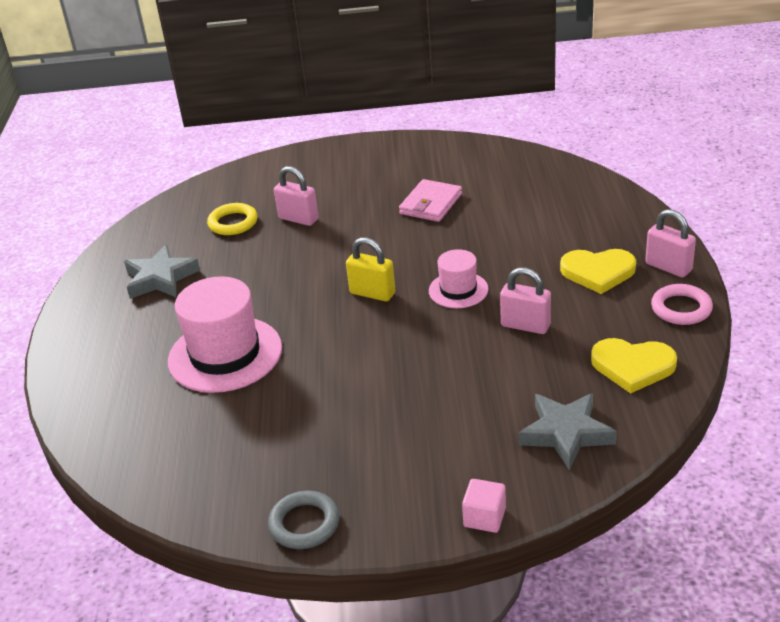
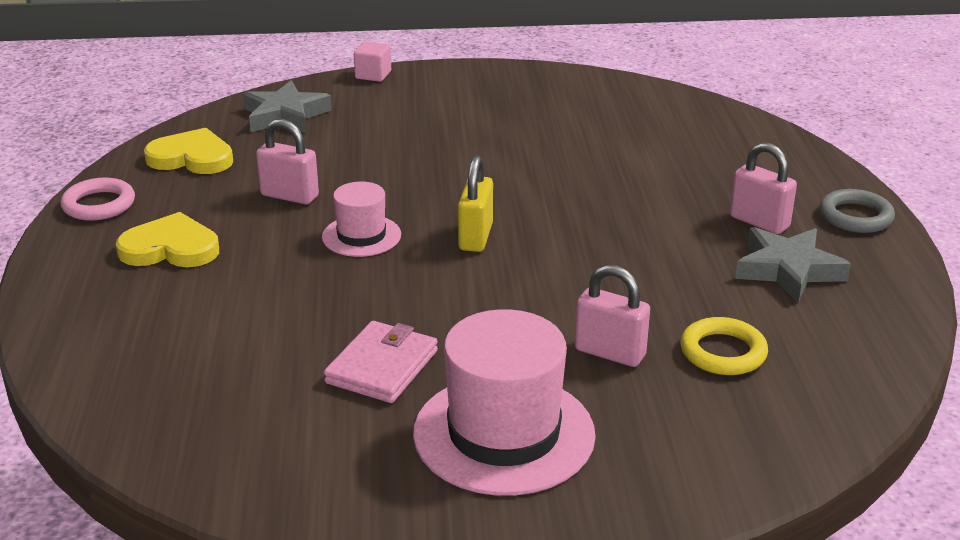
camera: 175 degrees right, 5 degrees down
(225, 354) = (646, 183): pink hat -> pink hat (504, 433)
(304, 524) = (521, 75): grey ring -> grey ring (855, 216)
(372, 293) = (475, 237): yellow padlock -> yellow padlock turned 75 degrees clockwise
(668, 267) = (75, 250): pink padlock -> pink padlock (759, 222)

